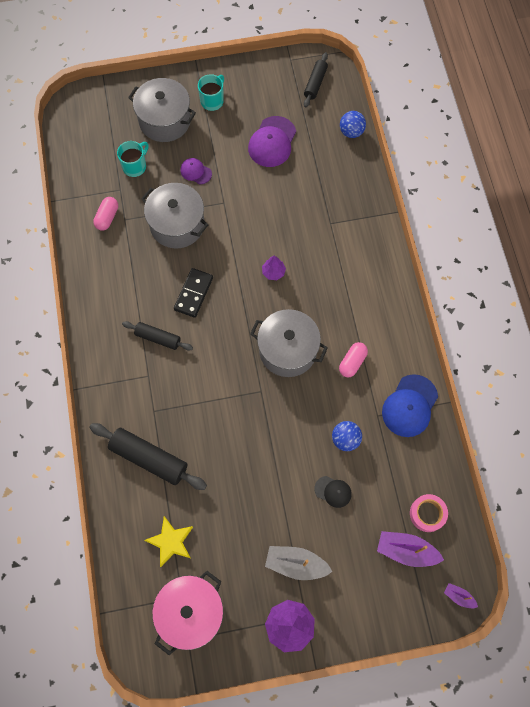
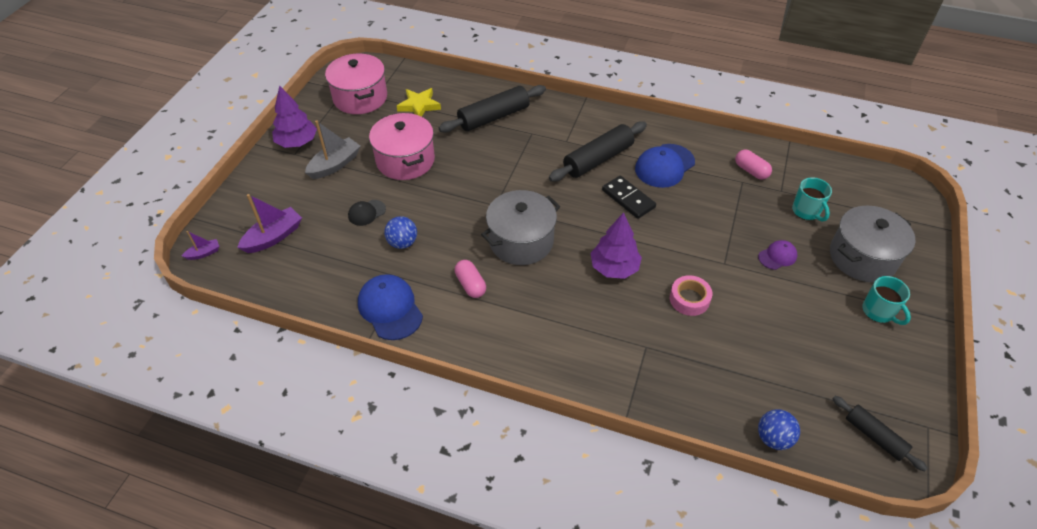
camera: 120 degrees right, 20 degrees down
(137, 283) = (664, 166): none -> blue cap
(158, 338) = (598, 159): black rolling pin -> black rolling pin, size x1.66
(177, 224) = (715, 216): grey pot -> none
(253, 502) = (405, 160): none -> pink pot
(272, 142) = (791, 343): purple cap -> none
(273, 272) = (614, 268): purple tree -> purple tree, size x1.77
(427, 514) = (286, 268): pink tape -> pink tape (689, 299)

